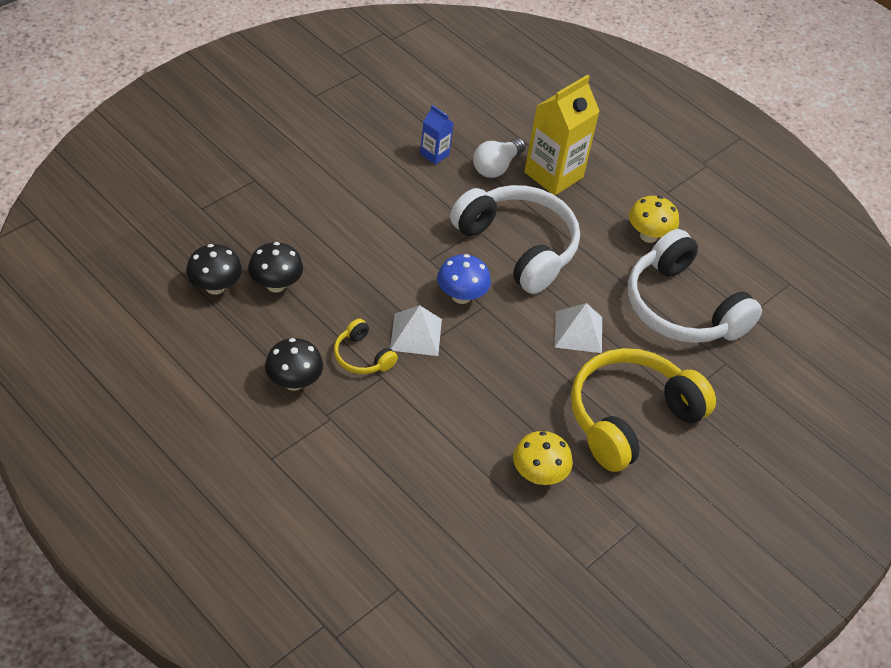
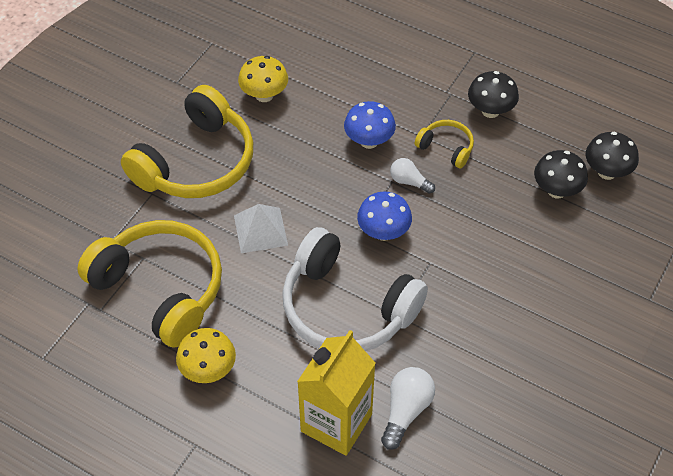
camera: 170 degrees right, 5 degrees up
(416, 334) = (409, 182): white pyramid -> white light bulb
(434, 154) = (482, 404): blue carton -> none
(440, 387) = (369, 141): none -> blue mushroom
(681, 308) = (161, 288): white headphones -> yellow headphones

